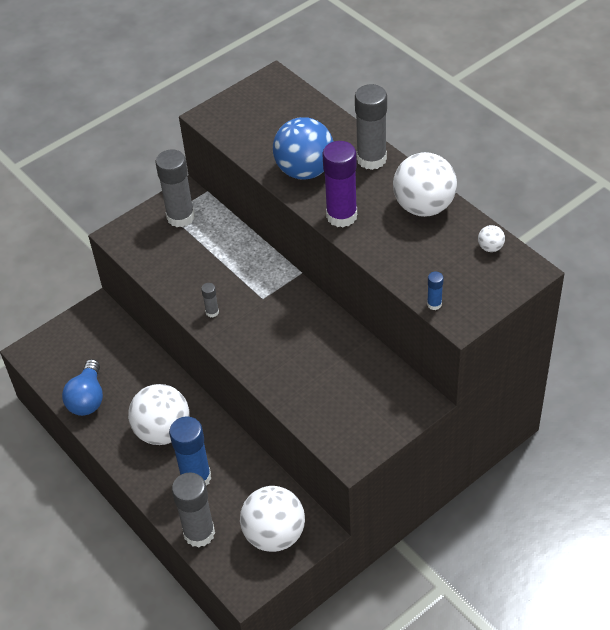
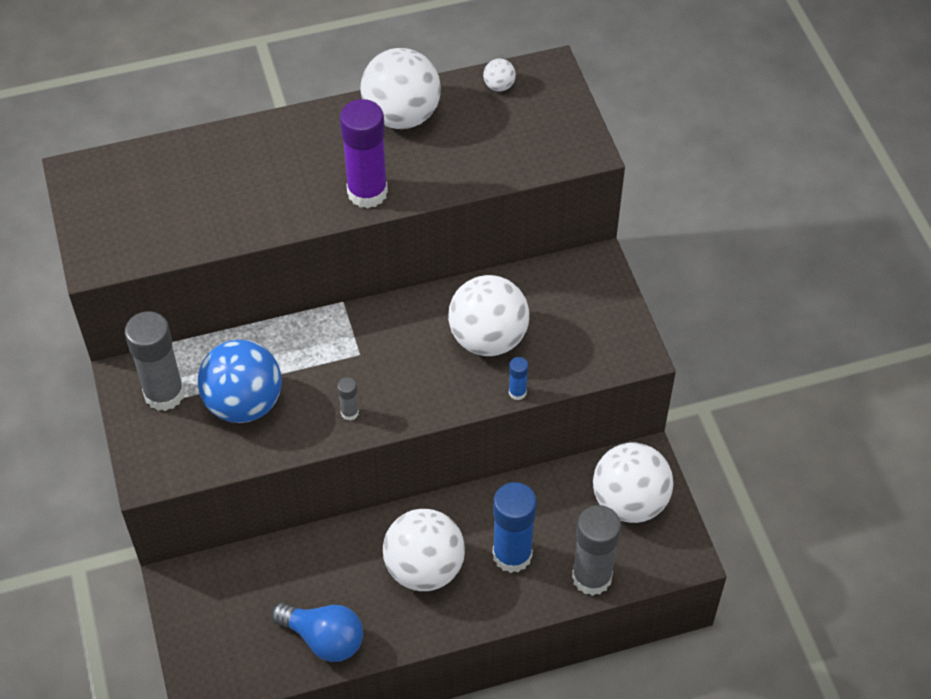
camera: 70 degrees left, 5 degrees up
(305, 170) = (267, 199): blue ball -> blue ball (244, 403)
(314, 363) = (488, 338): none -> white ball
(371, 159) = (293, 132): grey glue stick -> none
(434, 304) = (551, 163): blue glue stick -> blue glue stick (517, 392)

